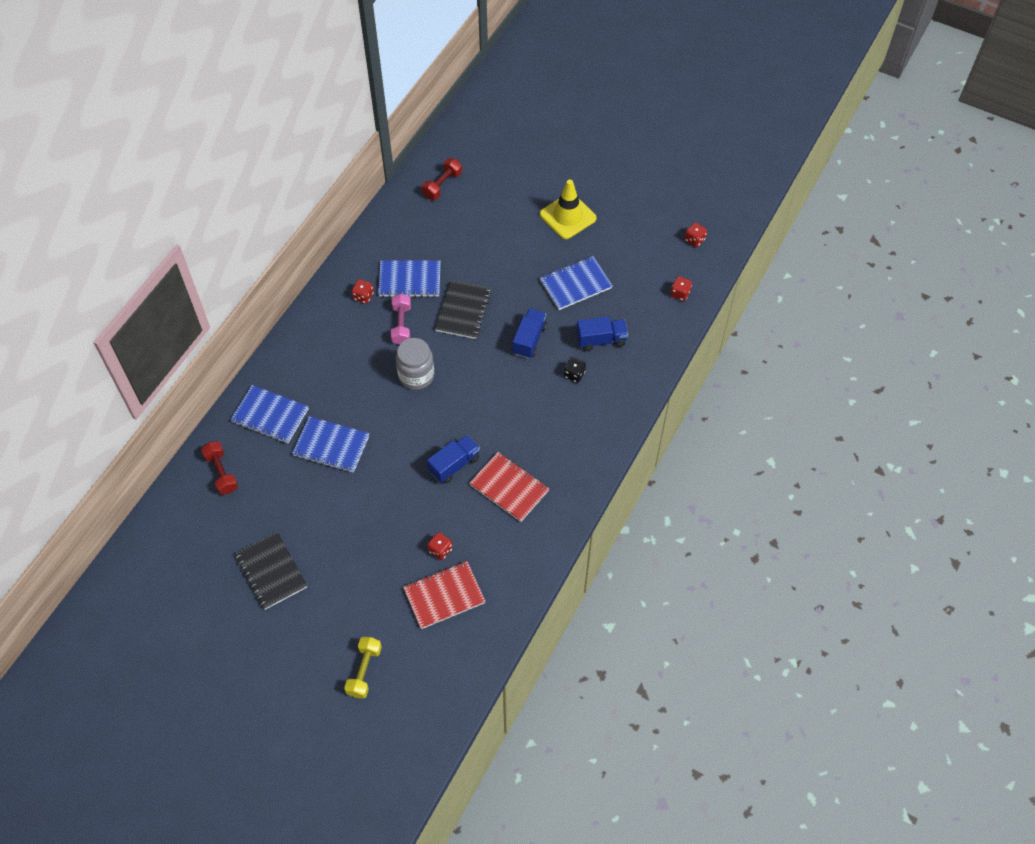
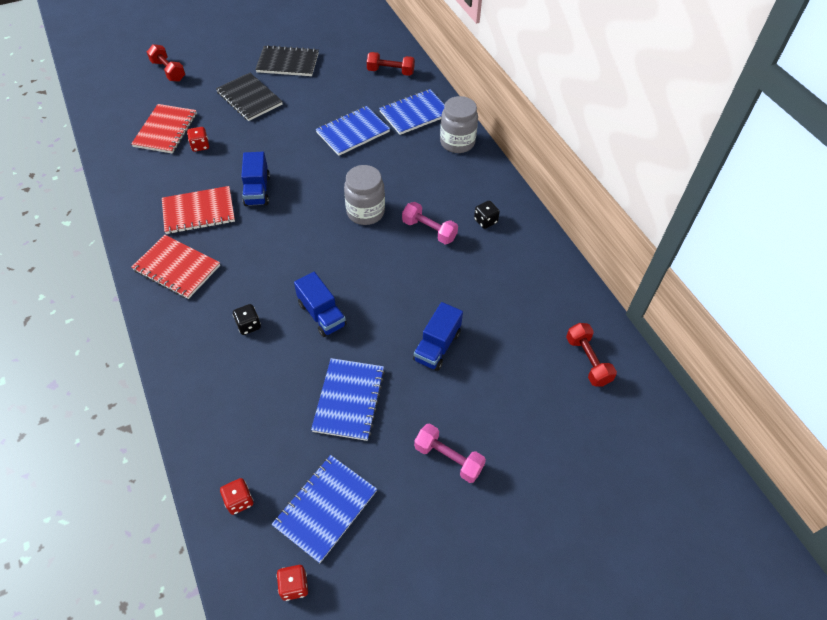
camera: 125 degrees right, 5 degrees down
(286, 363) = (457, 142): none -> grey jar
(363, 296) = (485, 221): red dice -> black dice
(364, 671) = (168, 71): yellow dumbbell -> red dumbbell
(410, 280) = (476, 263): blue notebook -> blue notebook (325, 508)
(463, 310) = (404, 283): black notebook -> black notebook (249, 98)
(568, 216) = (448, 458): yellow traffic cone -> pink dumbbell
(570, 456) = (177, 268): none -> red notebook
(601, 340) = (261, 375): blue truck -> blue truck (437, 346)

